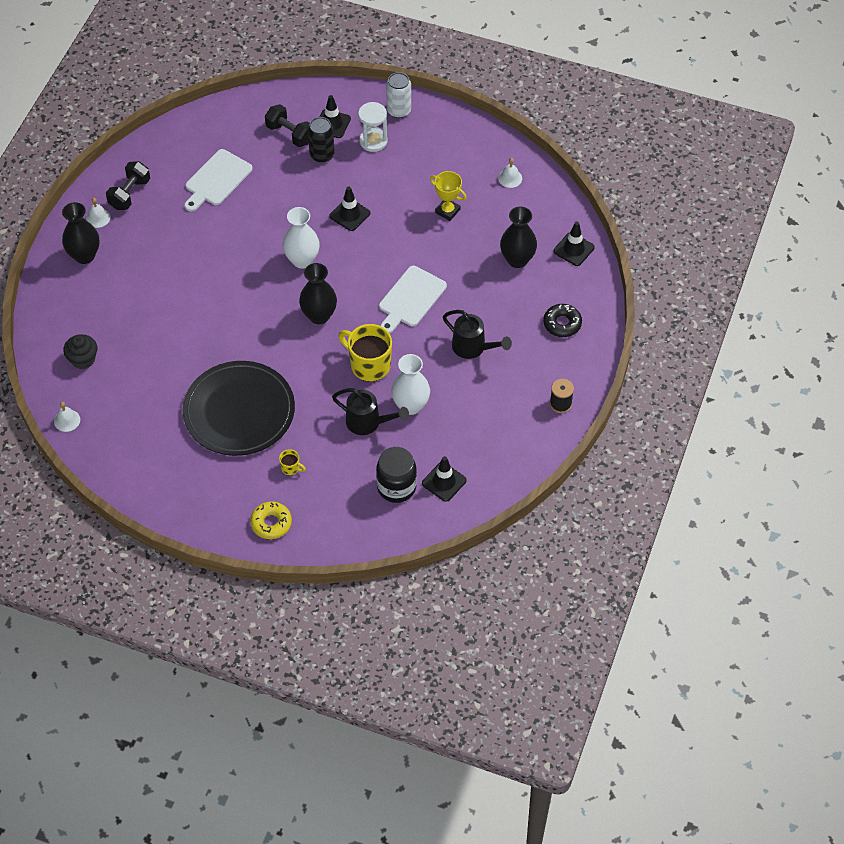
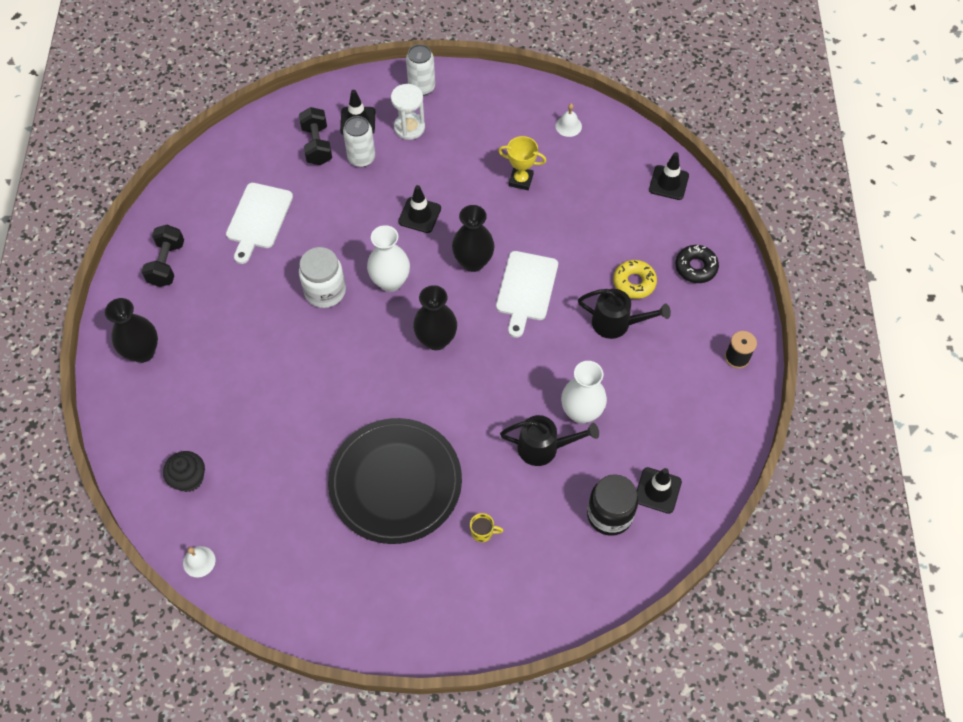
camera: 20 degrees left, 5 degrees up
(98, 218) = (141, 302): white bell -> none
(246, 252) = (325, 291): none -> white jar
(271, 523) = (490, 609): yellow donut -> yellow donut (634, 282)
(290, 134) = (317, 145): black dumbbell -> black dumbbell turned 60 degrees clockwise
(322, 155) = (361, 158): black can -> white can
(369, 365) = (515, 379): yellow mug -> none
(517, 260) = (617, 211): black vase -> black vase (473, 262)

